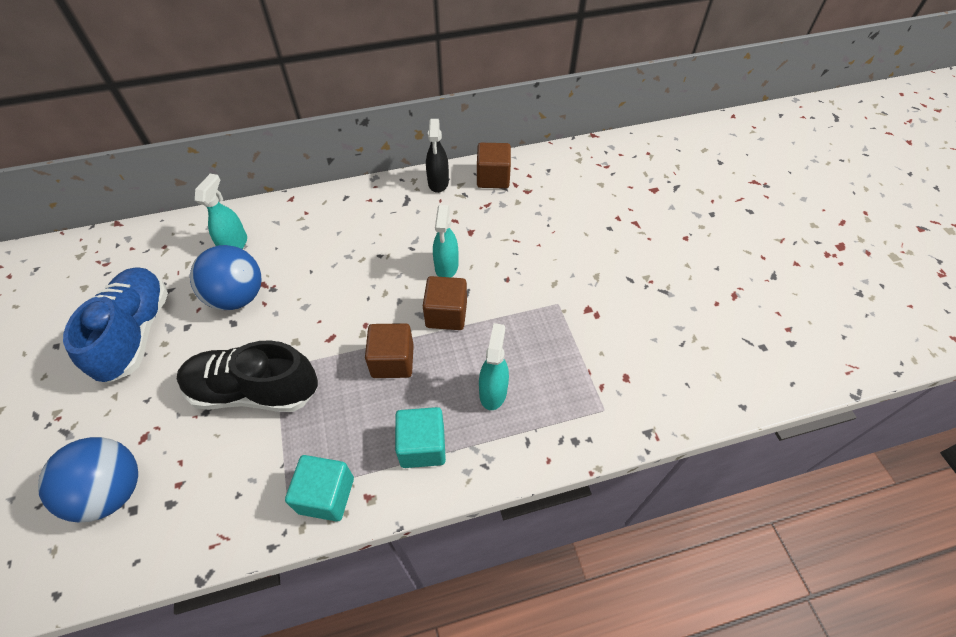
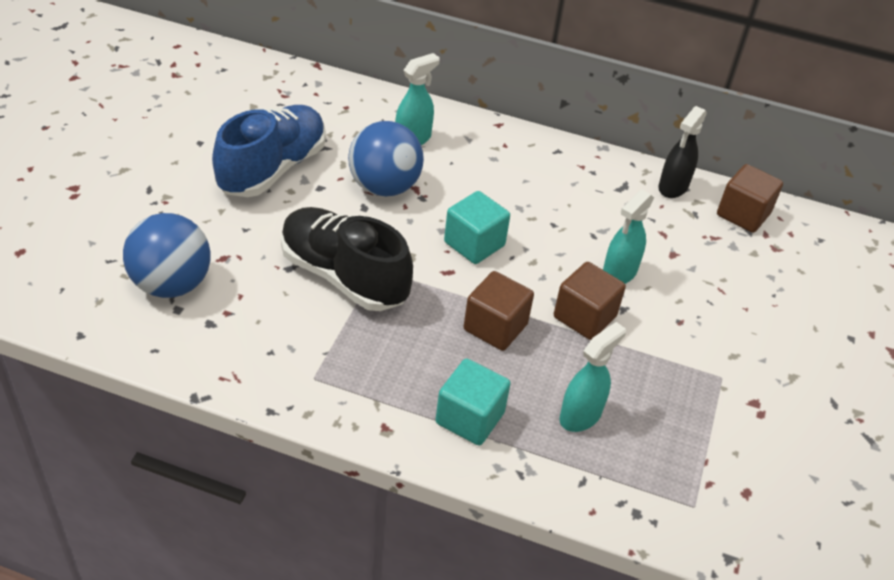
camera: 30 degrees right, 10 degrees down
(326, 495) = (348, 401): turquoise cube -> turquoise cube (474, 244)

